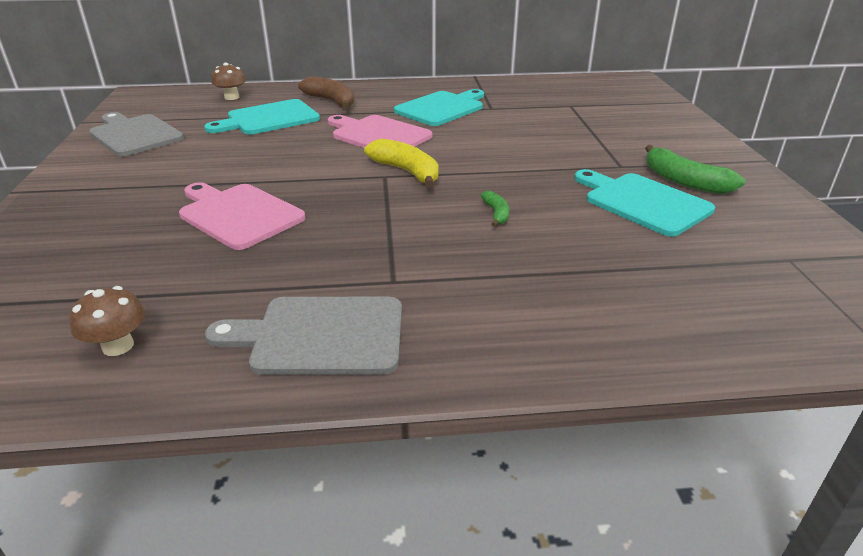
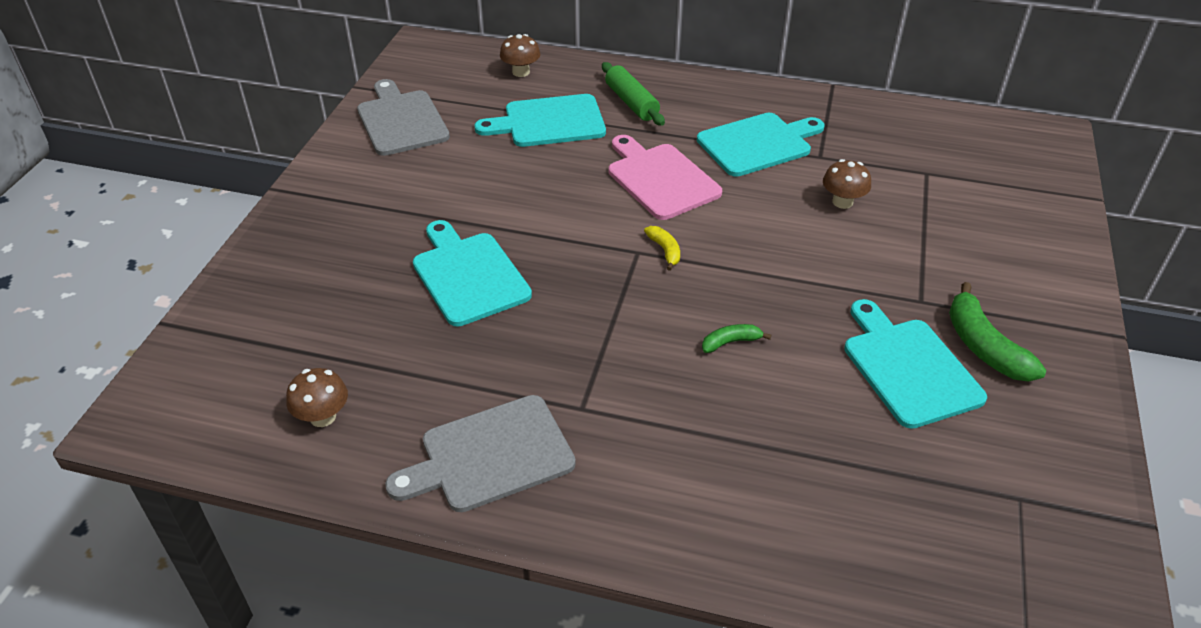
camera: 20 degrees right, 10 degrees up
(238, 214) = (468, 275): pink cutting board -> turquoise cutting board
(320, 336) = (490, 456): grey cutting board -> grey cutting board turned 45 degrees counterclockwise
(331, 101) = (631, 103): brown banana -> green rolling pin
(407, 172) = (665, 251): yellow banana -> yellow banana, size x0.53
(496, 214) = (730, 342): green banana -> green banana turned 120 degrees counterclockwise
(524, 127) = (842, 202): none -> brown mushroom

